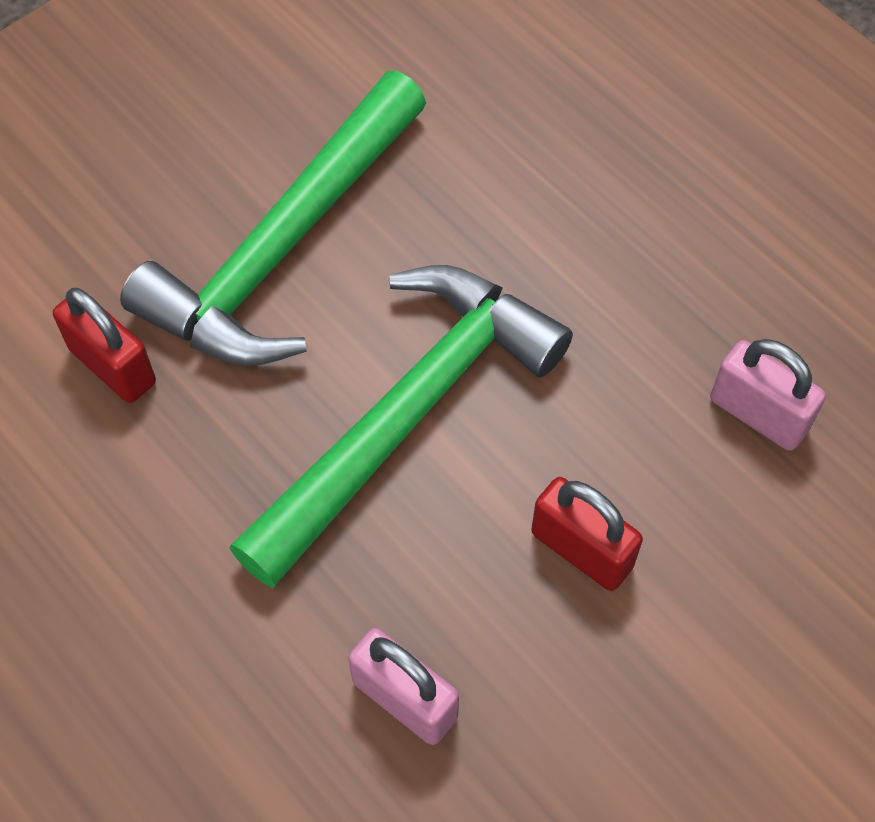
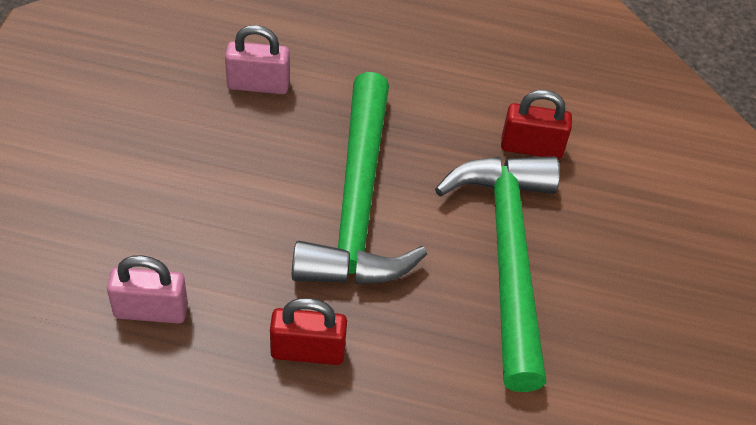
camera: 140 degrees right, 10 degrees down
(582, 550) = (213, 186): red padlock -> red padlock (308, 351)

